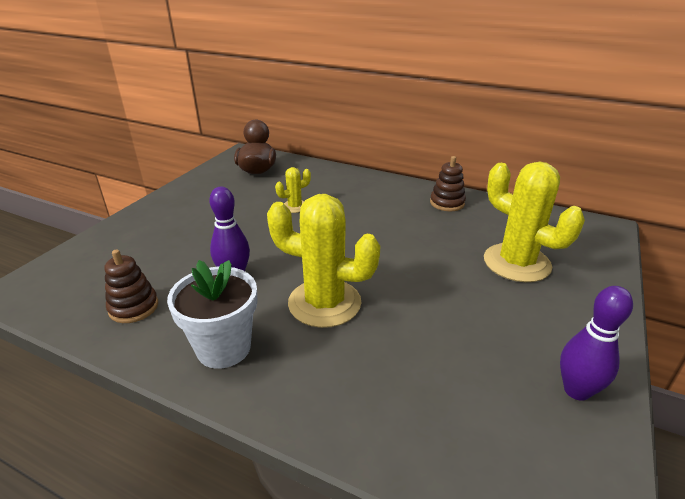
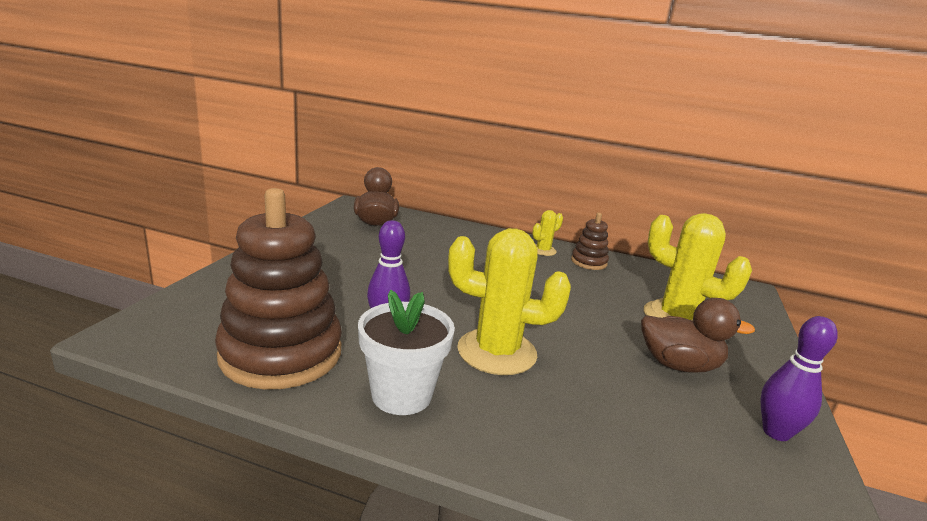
camera: 10 degrees left, 10 degrees down
(134, 307) = (281, 354): brown stacking toy -> brown stacking toy, size x2.13
(295, 207) = (430, 259): yellow cactus -> yellow cactus (543, 250)
(500, 315) = (679, 365): none -> brown duck

